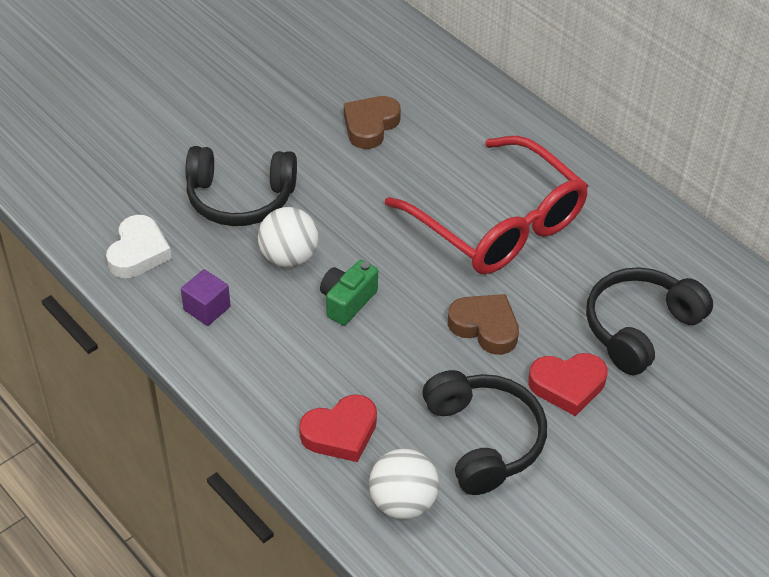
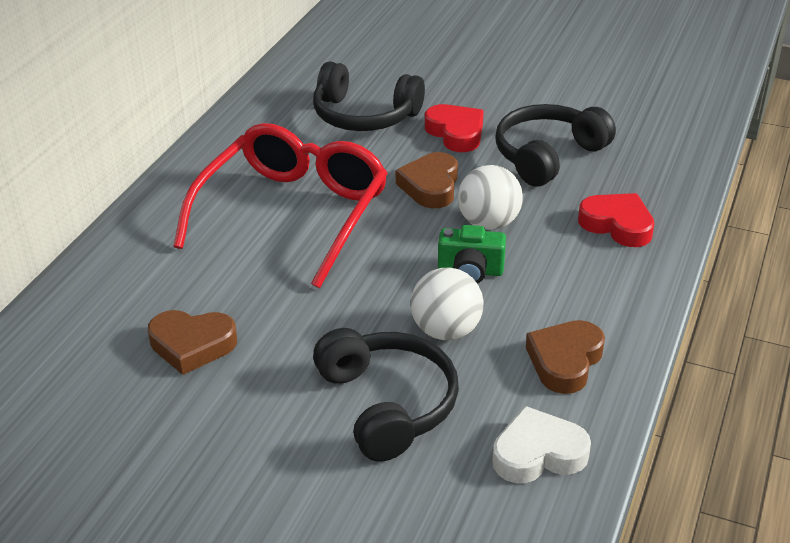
camera: 115 degrees left, 10 degrees down
(207, 308) = (565, 361): purple cube -> brown heart
(403, 502) = (645, 175): white ball -> white ball (488, 223)

